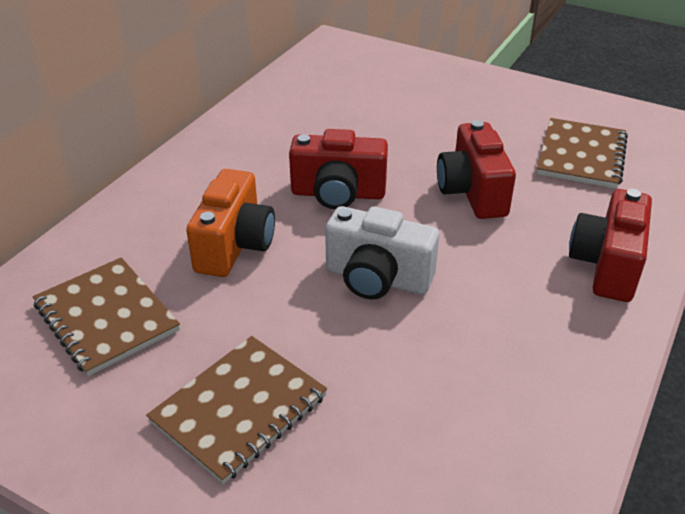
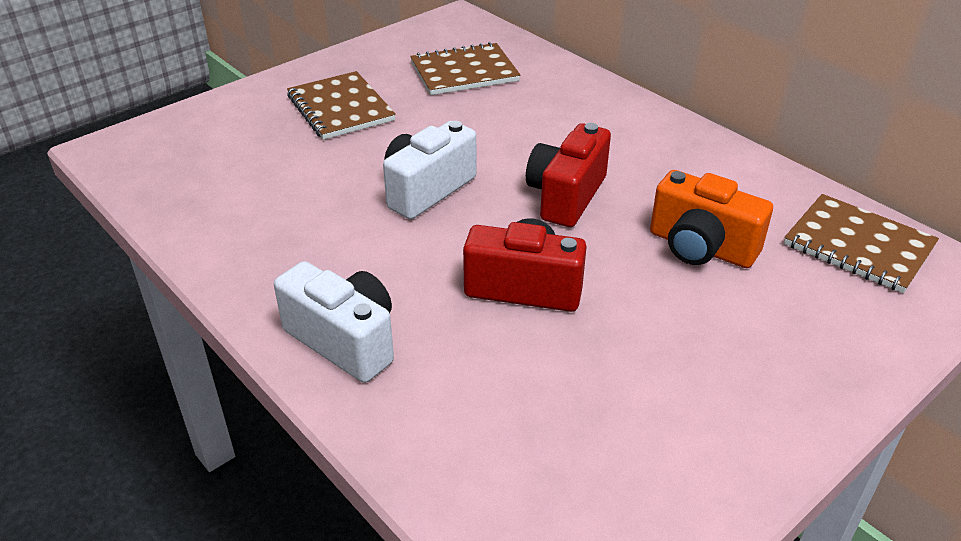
camera: 110 degrees right, 0 degrees up
(235, 245) = (515, 130): orange camera -> orange camera (701, 247)
(581, 155) = (560, 418): brown notebook -> brown notebook (858, 245)
(606, 265) = (344, 341): red camera -> white camera

